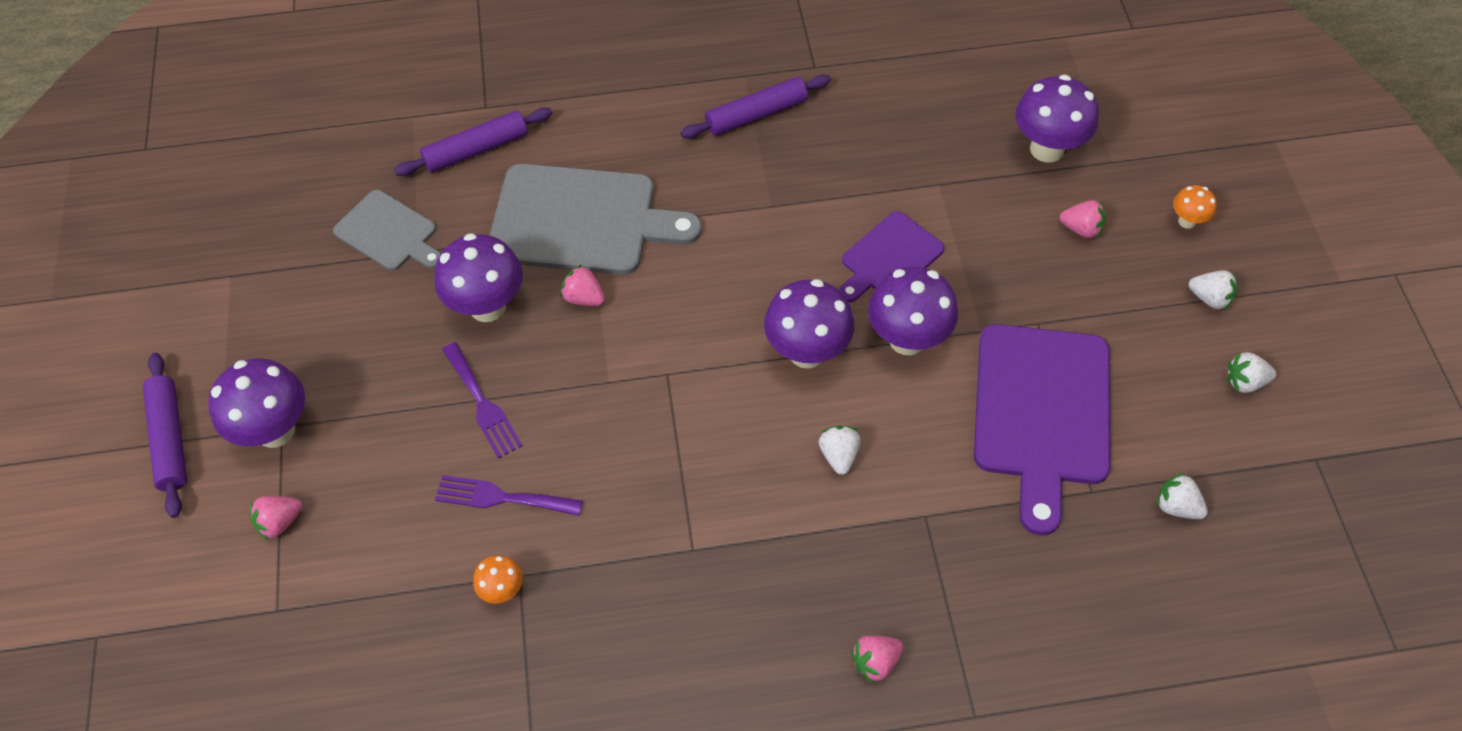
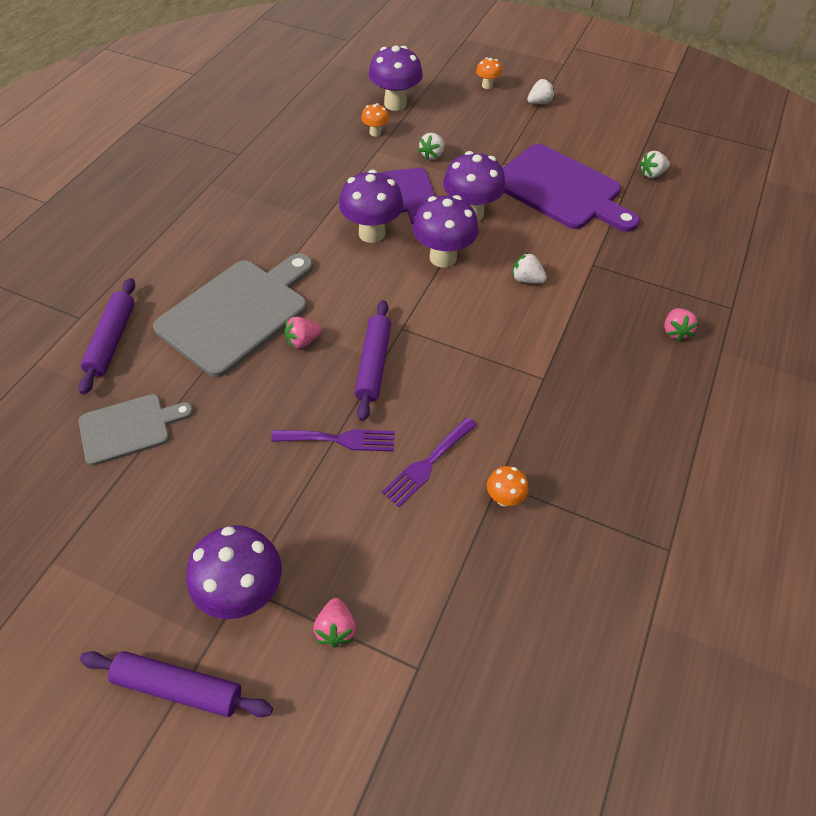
camera: 60 degrees left, 5 degrees down
(487, 306) = (258, 398): purple mushroom -> purple mushroom (372, 233)
(756, 114) = (246, 194): purple rolling pin -> purple rolling pin (373, 364)
(970, 162) = (375, 133): none -> orange mushroom
(1081, 229) = (458, 119): pink strawberry -> none
(1245, 382) = (597, 117): white strawberry -> white strawberry (432, 155)

